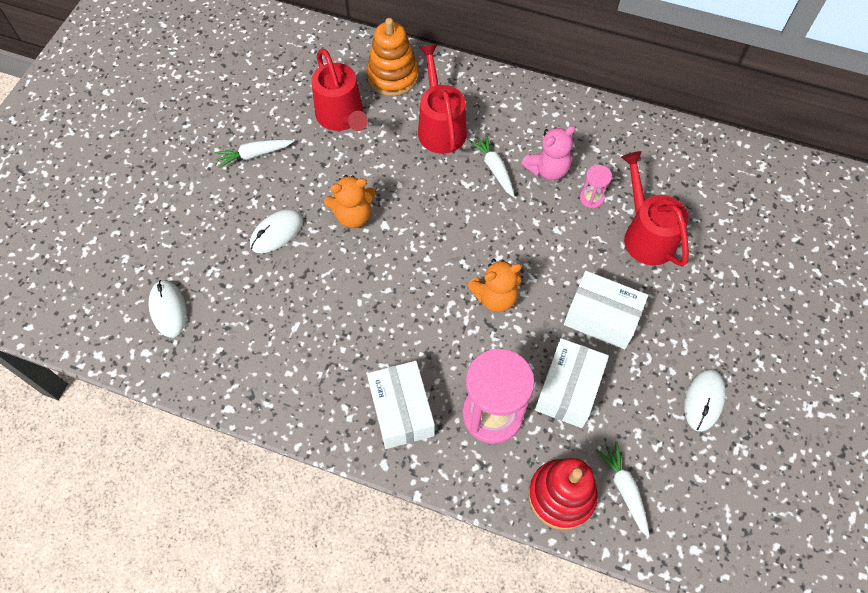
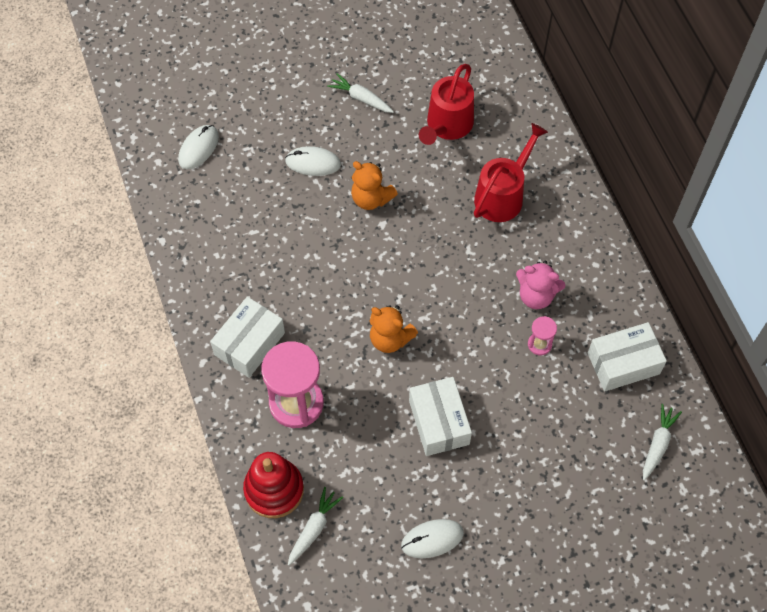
camera: 50 degrees right, 0 degrees up
(392, 76) = (517, 129): orange stacking toy -> none
(494, 168) = (501, 259): white carrot -> white carrot (658, 444)
(568, 389) = (359, 439): white box -> white box (623, 363)
(646, 235) = (542, 405): red watering can -> none

